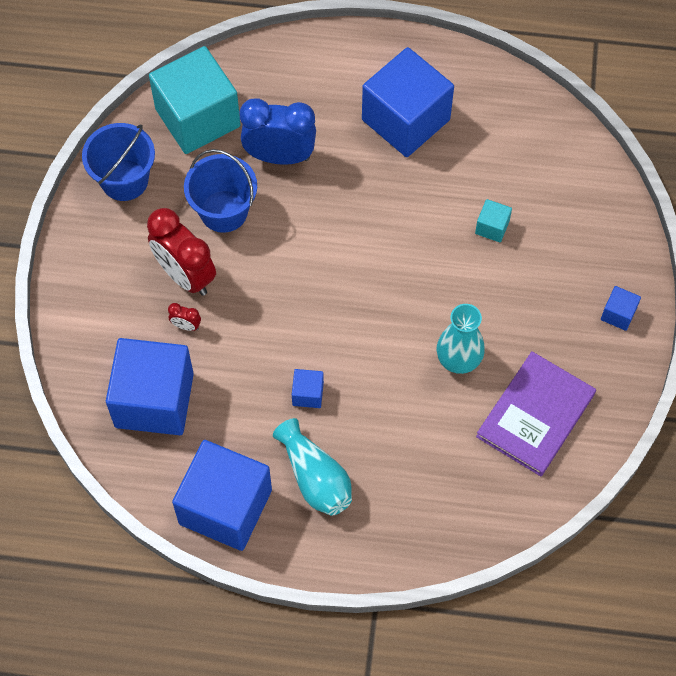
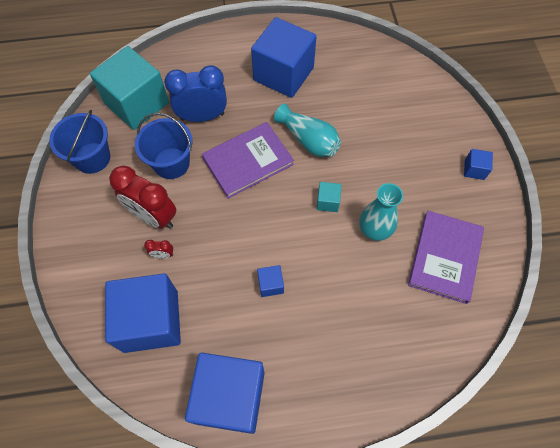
camera: 15 degrees left, 0 degrees up
(315, 478) = (296, 351): turquoise vase -> turquoise vase (309, 140)
(323, 232) = (248, 161): none -> purple book
(492, 227) = (366, 131): turquoise cube -> turquoise cube (327, 202)

